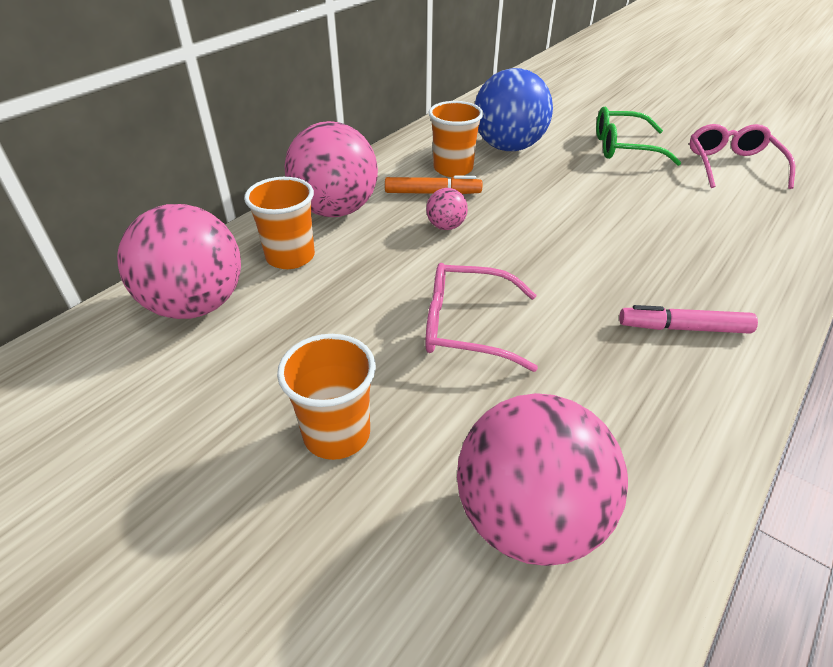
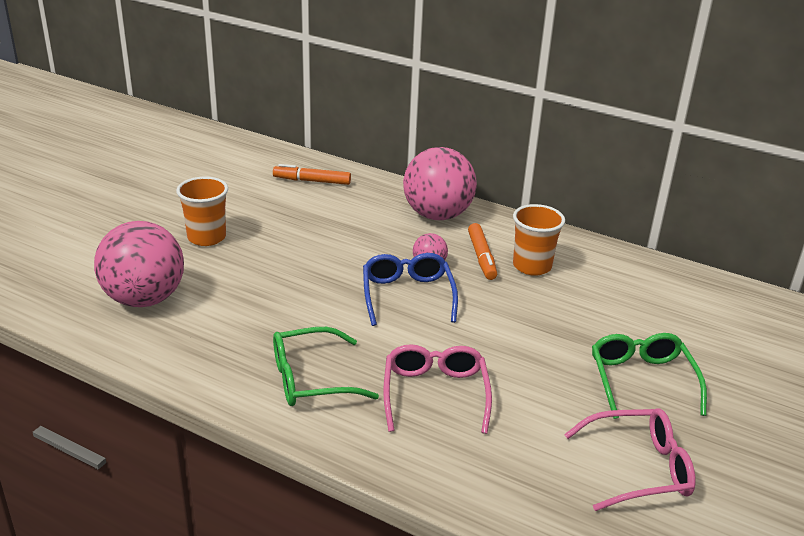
camera: 80 degrees right, 10 degrees down
(196, 305) = (312, 181): pink ball -> orange marker
(290, 257) = (370, 204): orange cup -> none
(466, 326) = (302, 277): pink glasses -> pink glasses (435, 393)
(507, 246) = (407, 295): none -> blue glasses
(508, 147) = (596, 298): blue ball -> none
(683, 328) = (310, 379): pink marker -> green glasses

